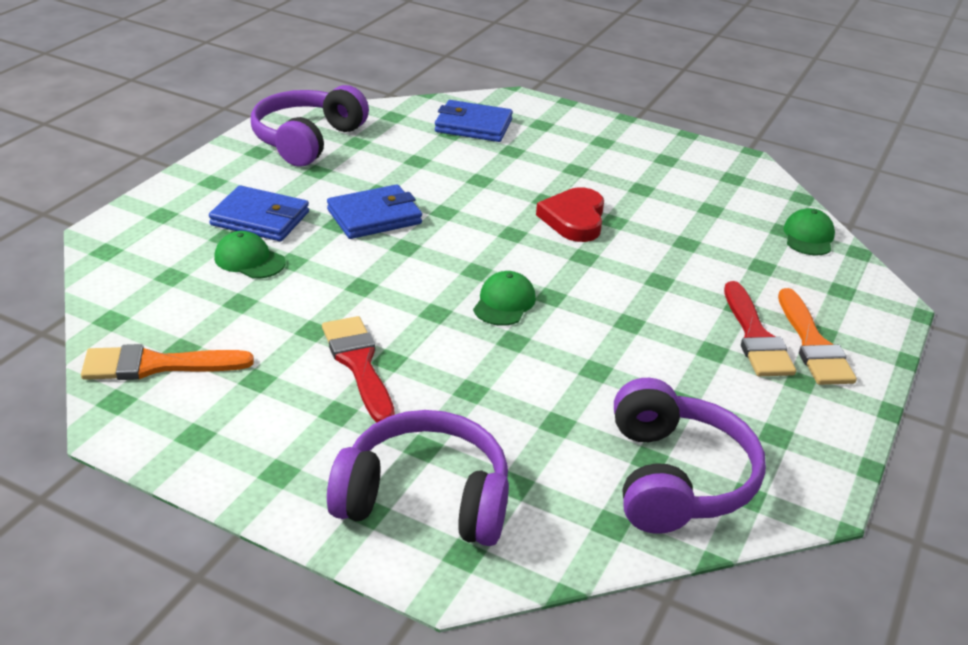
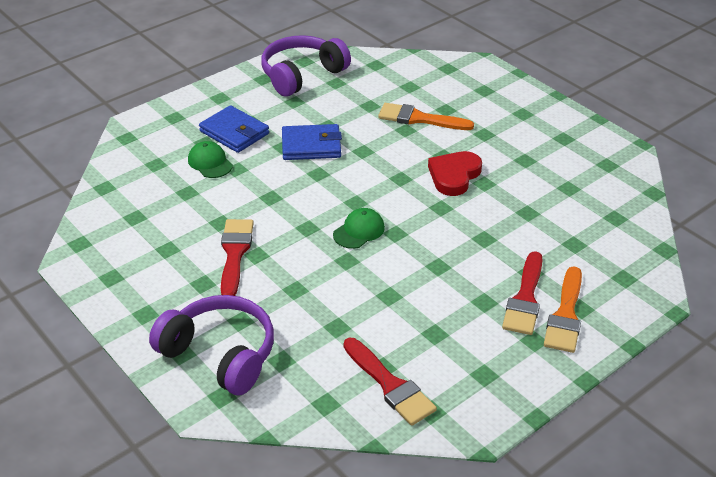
camera: 25 degrees right, 5 degrees up
(156, 365) = (114, 225): orange brush -> orange brush (419, 119)
(473, 126) = (430, 83): blue wallet -> none
(676, 478) = (390, 385): purple headphones -> red brush
(808, 236) = (632, 227): green cap -> none

